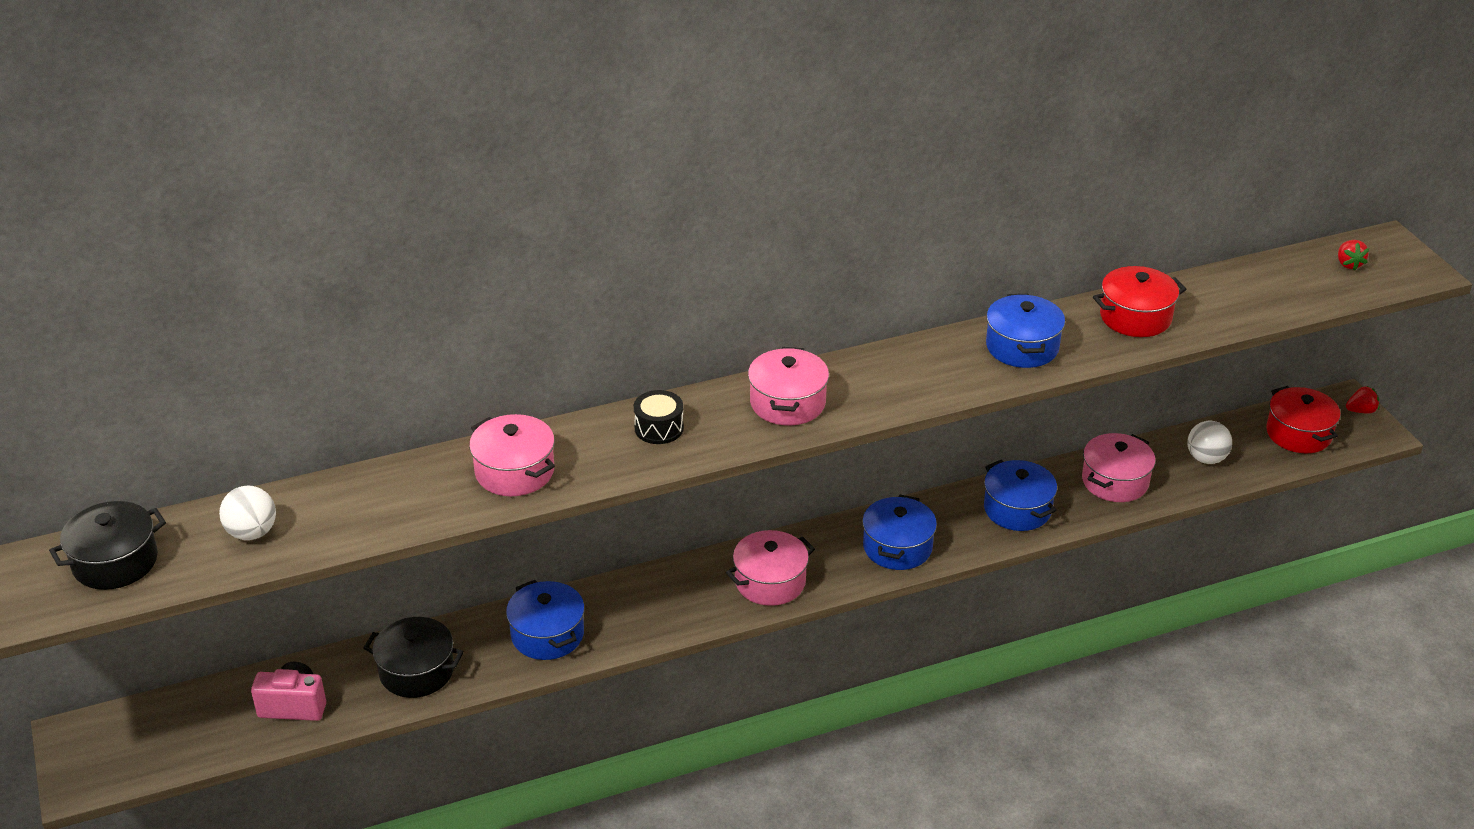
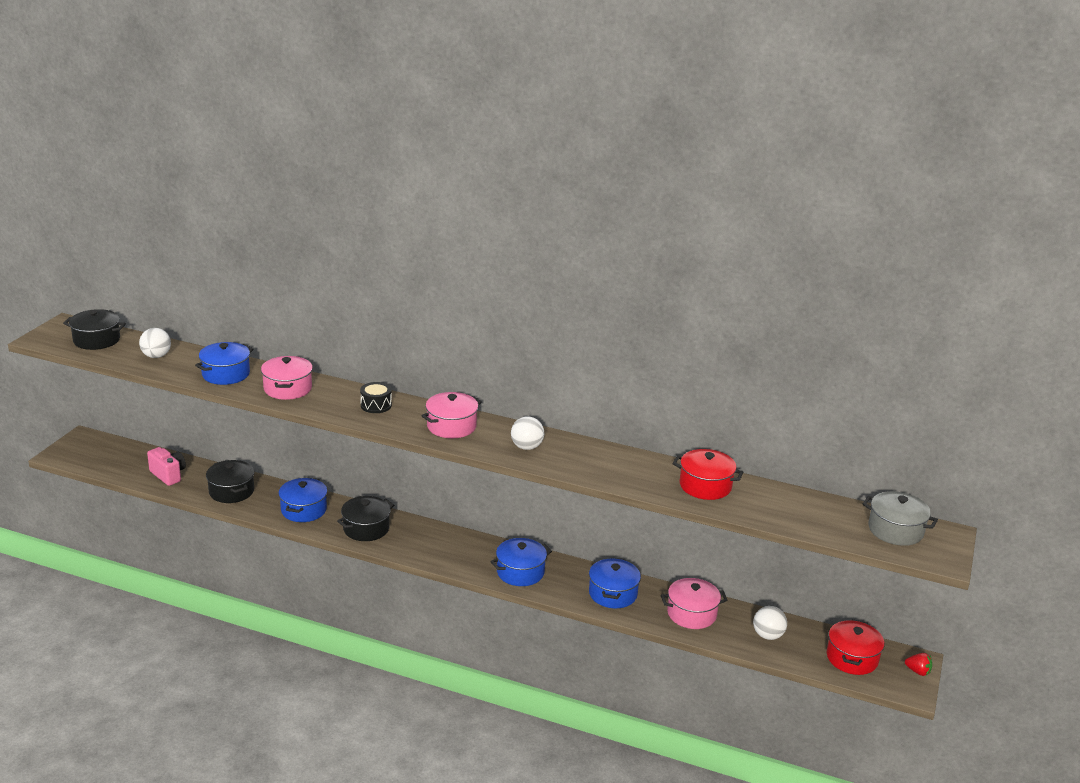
camera: 40 degrees right, 10 degrees down
(657, 608) = (366, 528): none -> black pot
(770, 582) = (434, 549): pink pot -> none
(905, 379) = (526, 447): none -> white ball
(1022, 347) = (614, 465): blue pot -> blue pot (226, 374)
(1348, 264) = (895, 530): red strawberry -> grey pot

